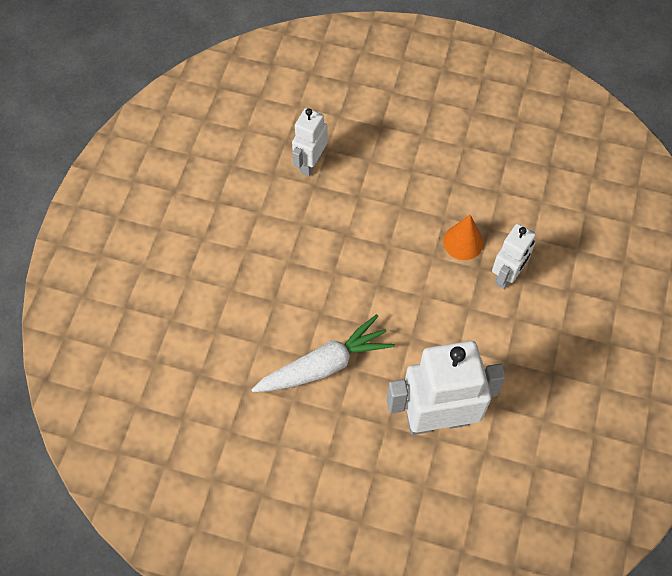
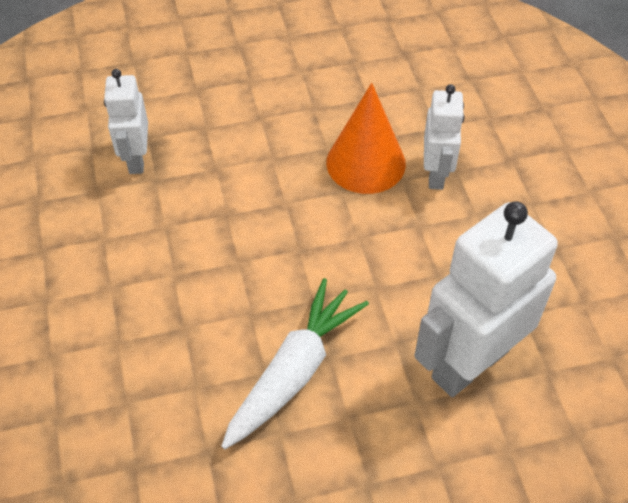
camera: 30 degrees left, 10 degrees down
(463, 242) = (365, 163): orange cone -> orange cone, size x1.54

